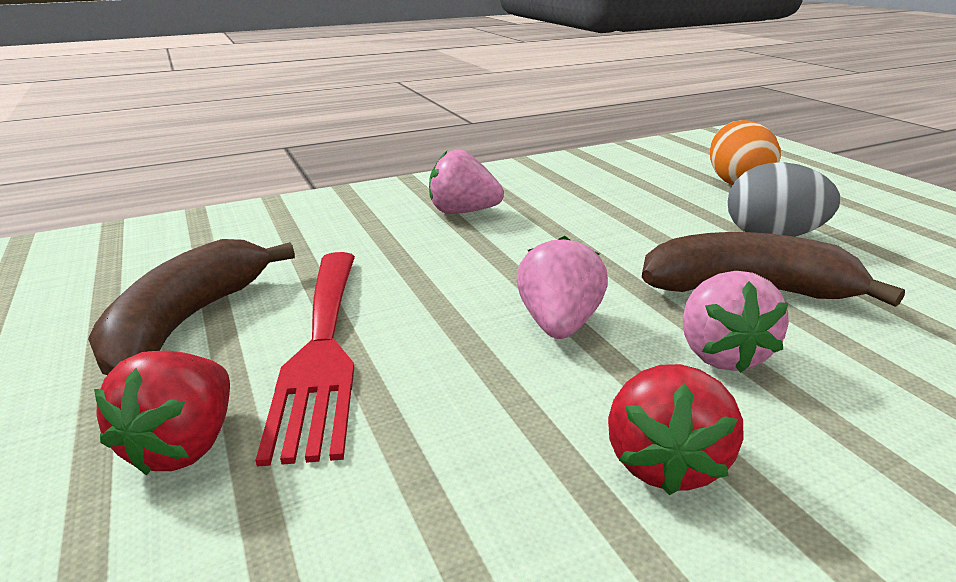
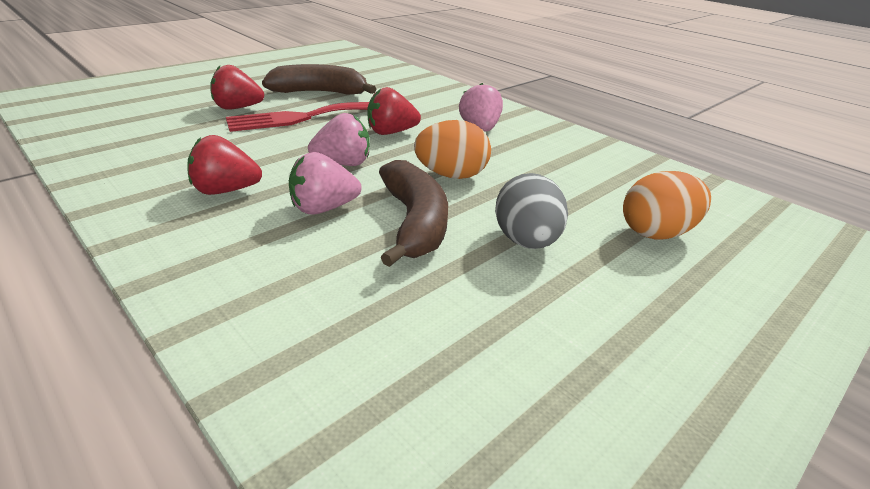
camera: 70 degrees right, 5 degrees up
(446, 272) = (391, 132): none -> red strawberry
(610, 250) = (451, 175): none -> orange egg

